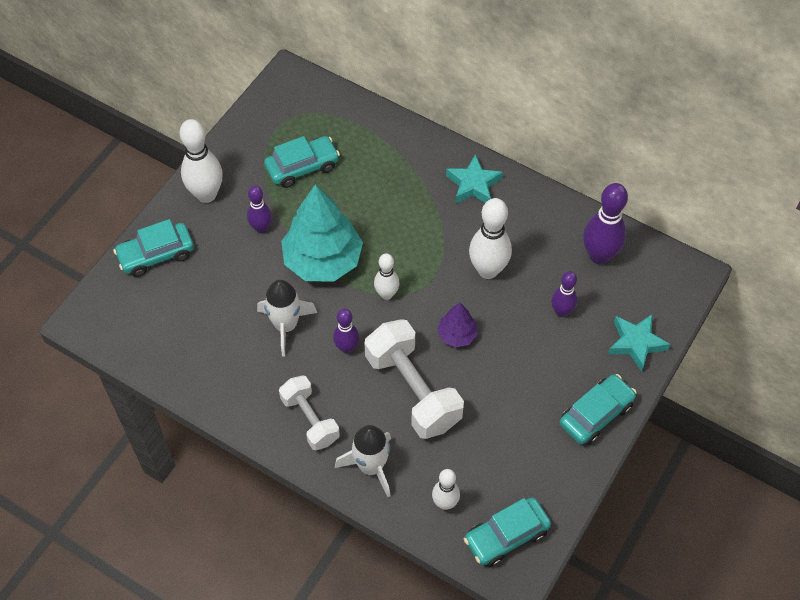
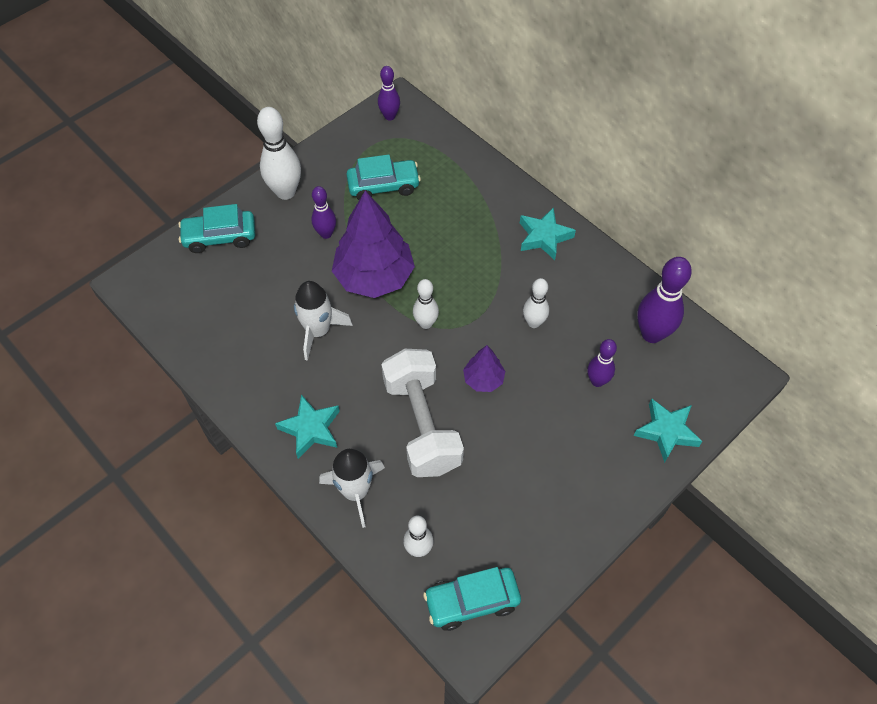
camera: 15 degrees right, 0 degrees up
(310, 420) = (311, 429): white dumbbell -> turquoise star
(322, 260) = (374, 277): turquoise tree -> purple tree
(347, 348) = (370, 366): purple bowling pin -> purple bowling pin (389, 116)
(488, 270) = (534, 322): white bowling pin -> white bowling pin, size x0.60
(596, 414) = (603, 495): turquoise car -> none

